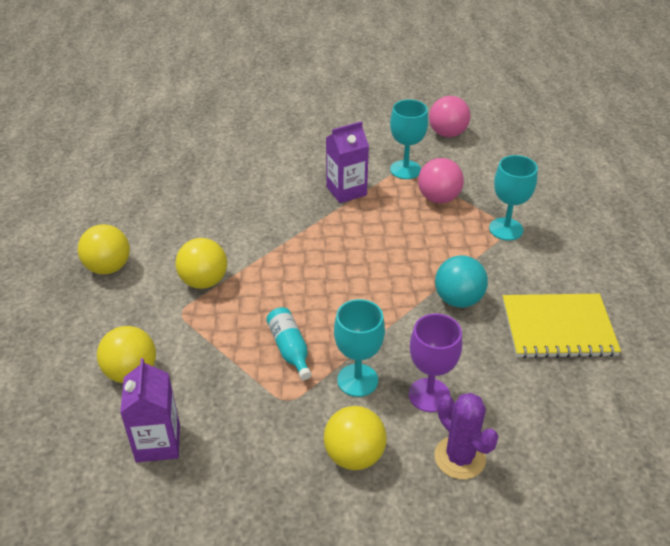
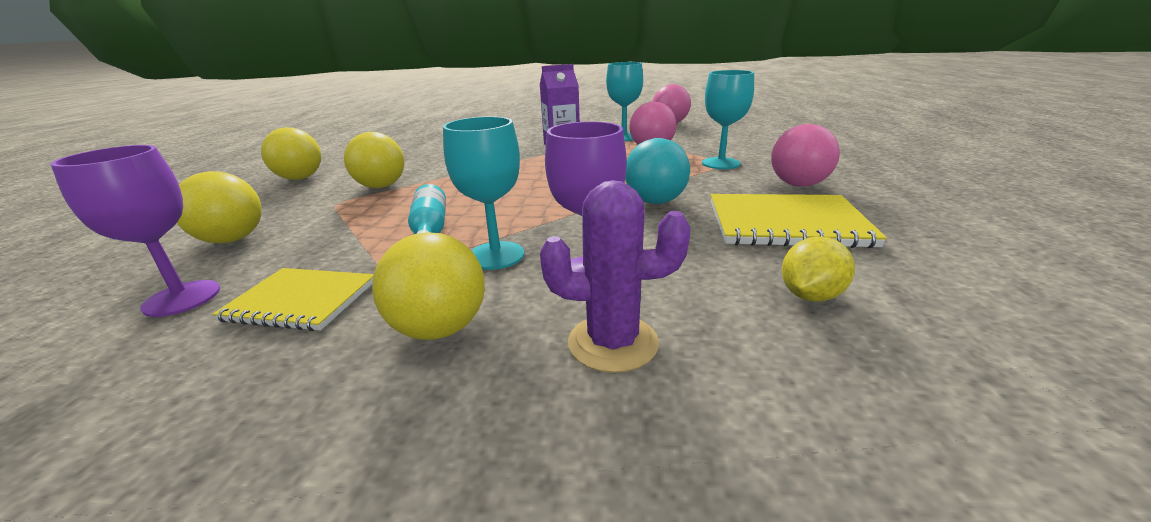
camera: 10 degrees right, 15 degrees down
(158, 443) = (182, 298): purple carton -> purple goblet
(246, 438) = (301, 301): none -> yellow notebook
(459, 457) = (613, 343): purple cactus -> purple cactus turned 60 degrees counterclockwise
(568, 408) = (810, 295): none -> yellow lemon
(570, 268) = (798, 185): none -> pink ball

